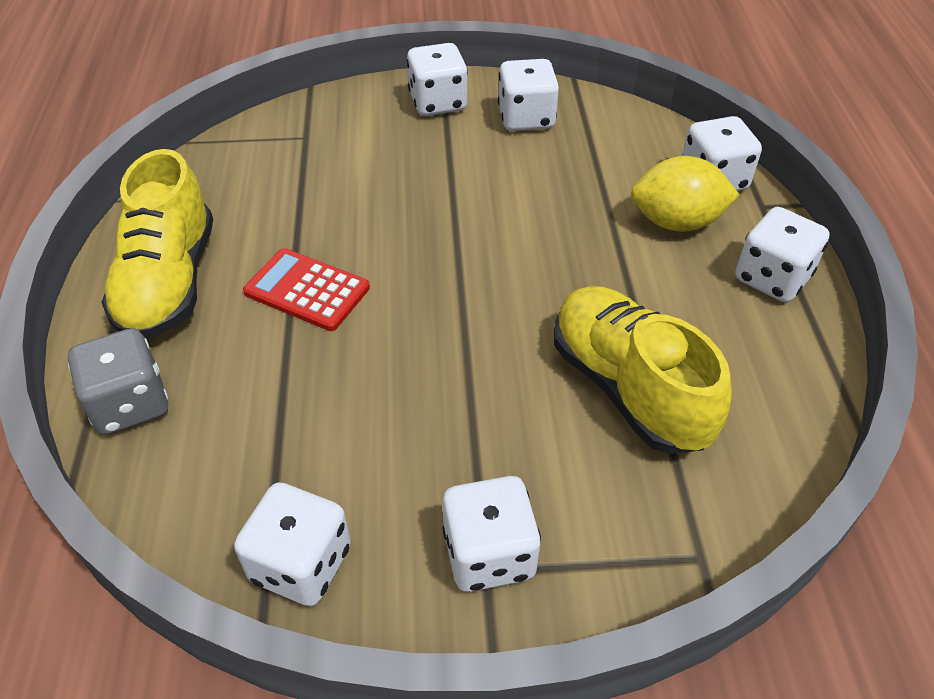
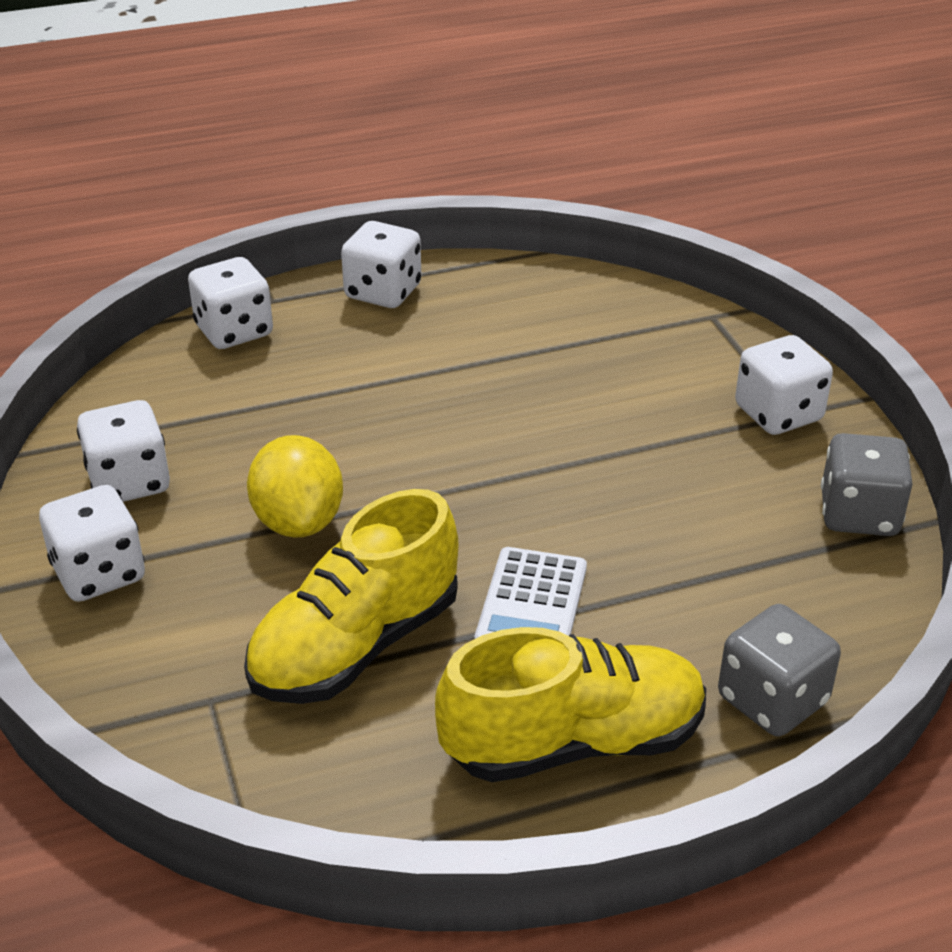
camera: 105 degrees left, 10 degrees down
(301, 564) = (859, 514): white dice -> grey dice
(307, 290) = (531, 604): red calculator -> white calculator
(628, 387) = (563, 361): yellow shoe -> yellow shoe (355, 646)
(676, 222) = (315, 350): yellow lemon -> yellow lemon (298, 521)

